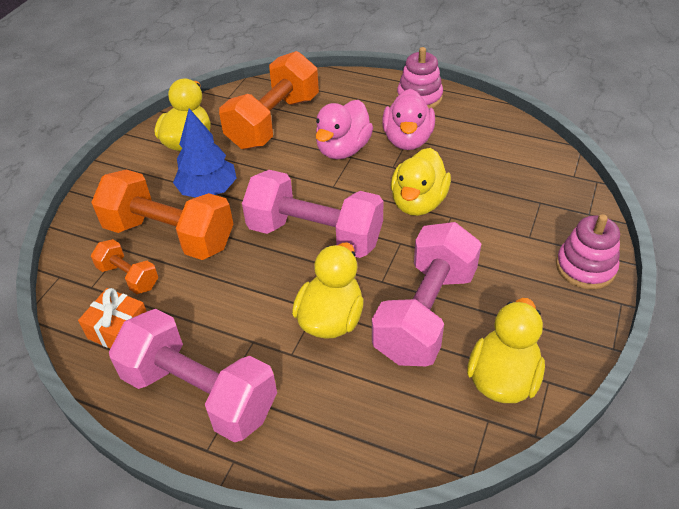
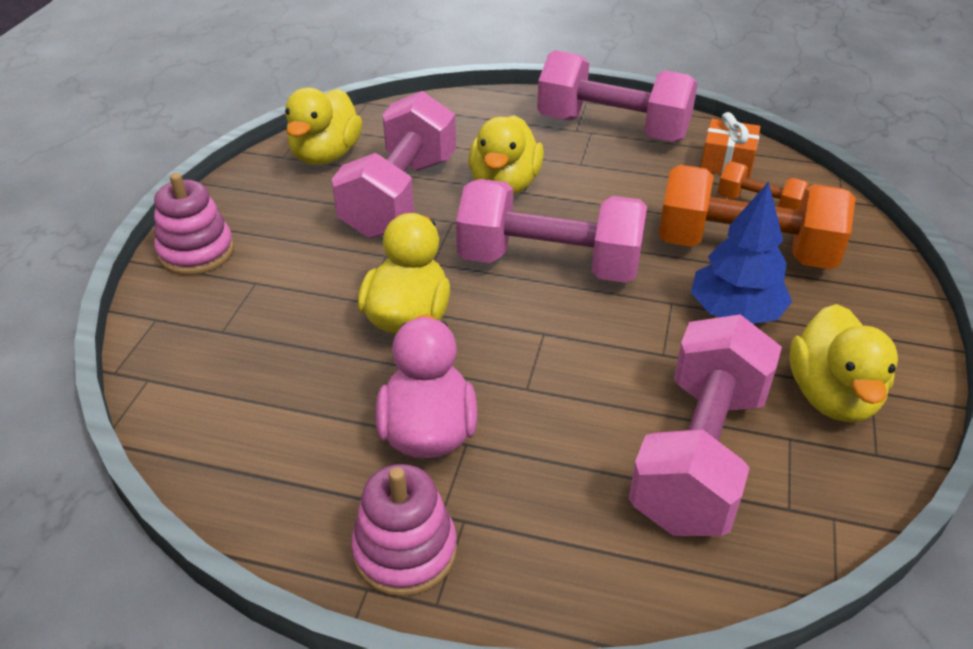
camera: 170 degrees right, 5 degrees down
(273, 122) = (699, 455): orange dumbbell -> pink dumbbell
(343, 149) = (544, 401): pink duck -> none

